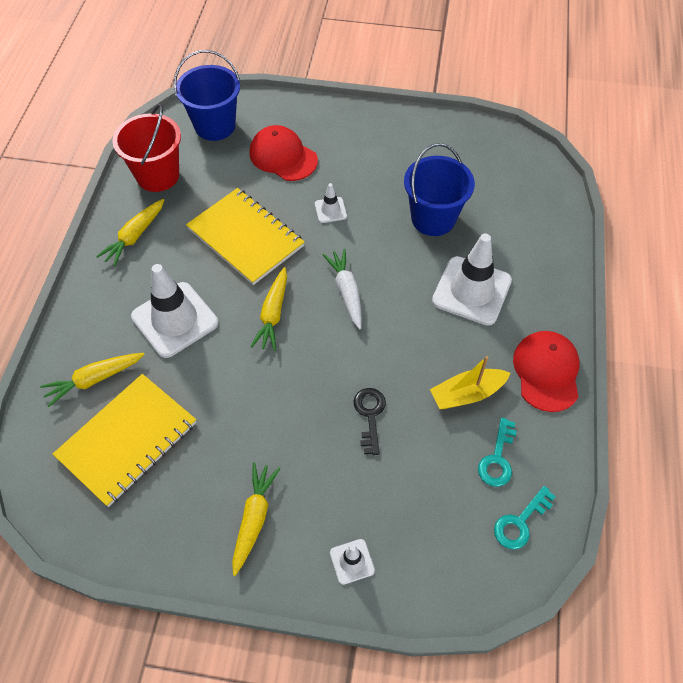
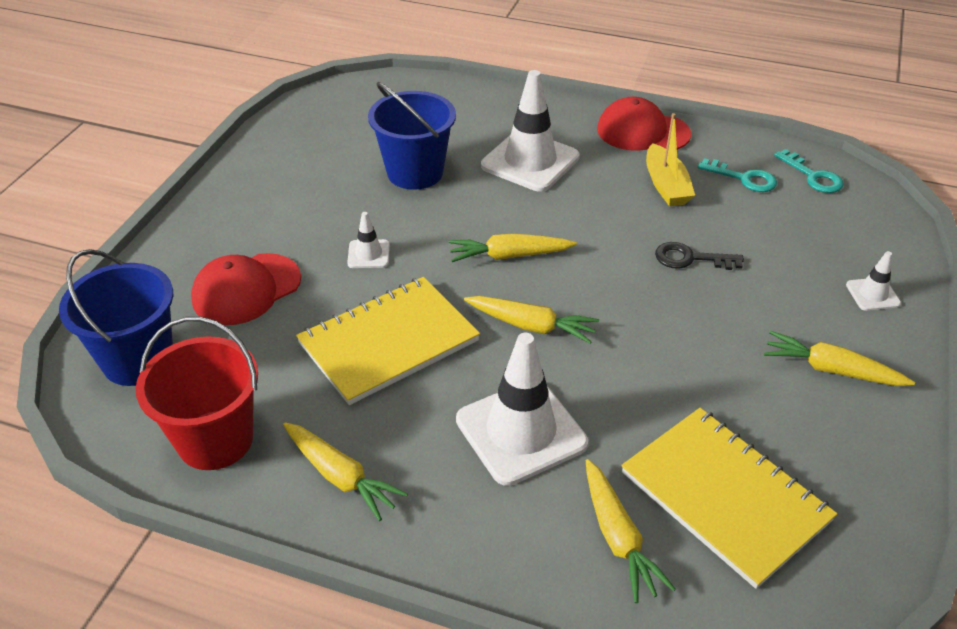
camera: 80 degrees left, 15 degrees down
(346, 291) = (509, 256): white carrot -> yellow carrot

